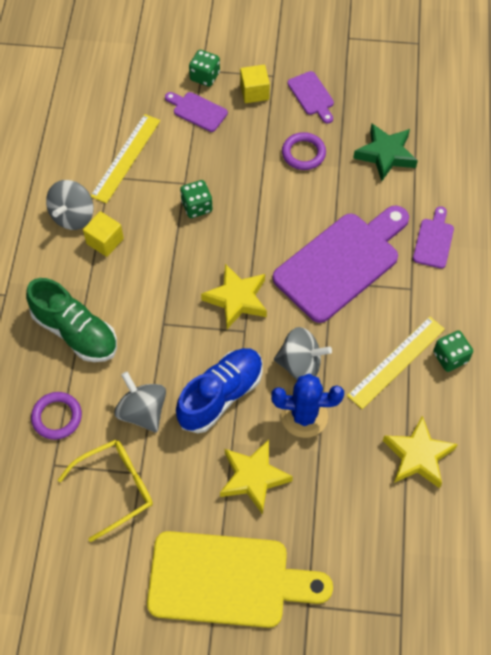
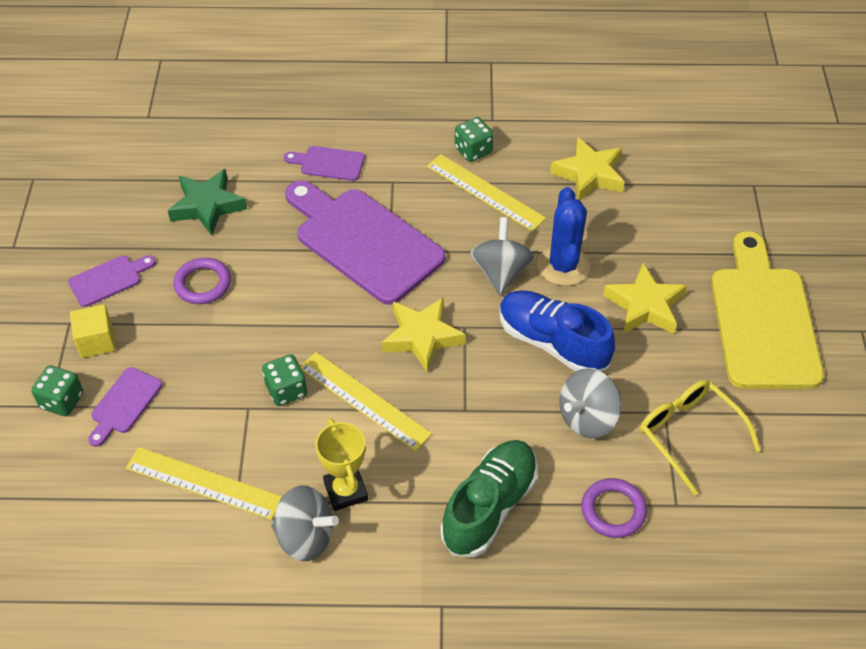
camera: 95 degrees left, 10 degrees down
(105, 241) = (345, 491): yellow cube -> yellow trophy
(181, 256) = (364, 400): none -> yellow ruler

